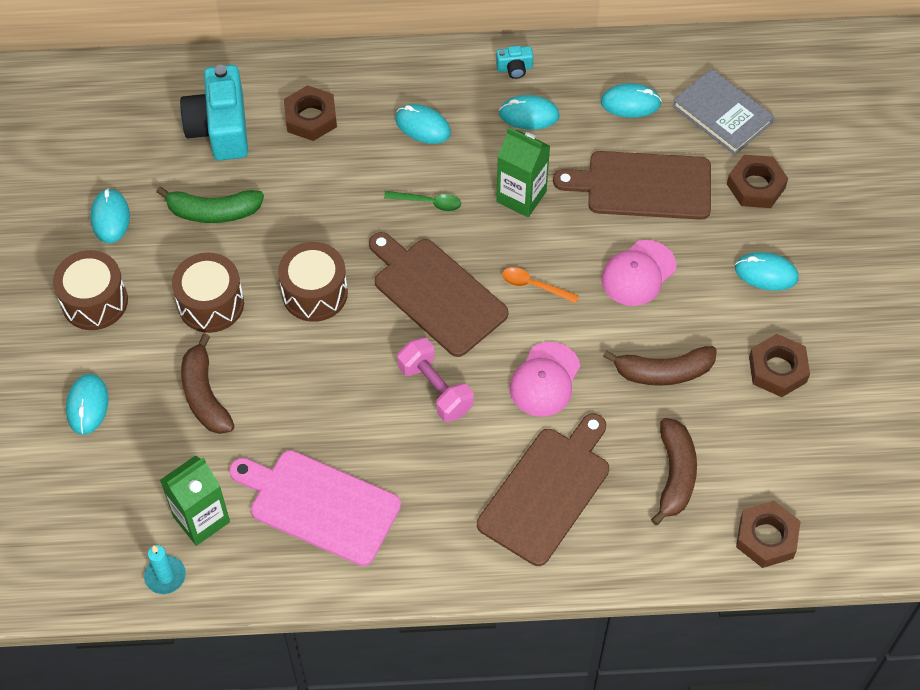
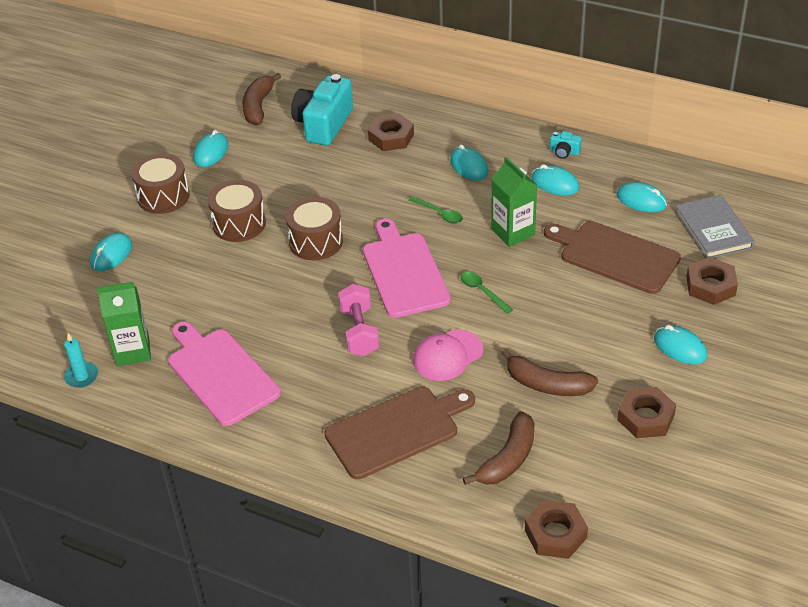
camera: 30 degrees right, 15 degrees down
(205, 395) = (193, 276): brown banana -> brown banana (258, 106)
(213, 212) = (282, 171): green banana -> none
(436, 294) = (404, 272): brown cutting board -> pink cutting board
(534, 286) = (482, 292): orange spoon -> green spoon
(638, 273) = (572, 311): pink cap -> none

